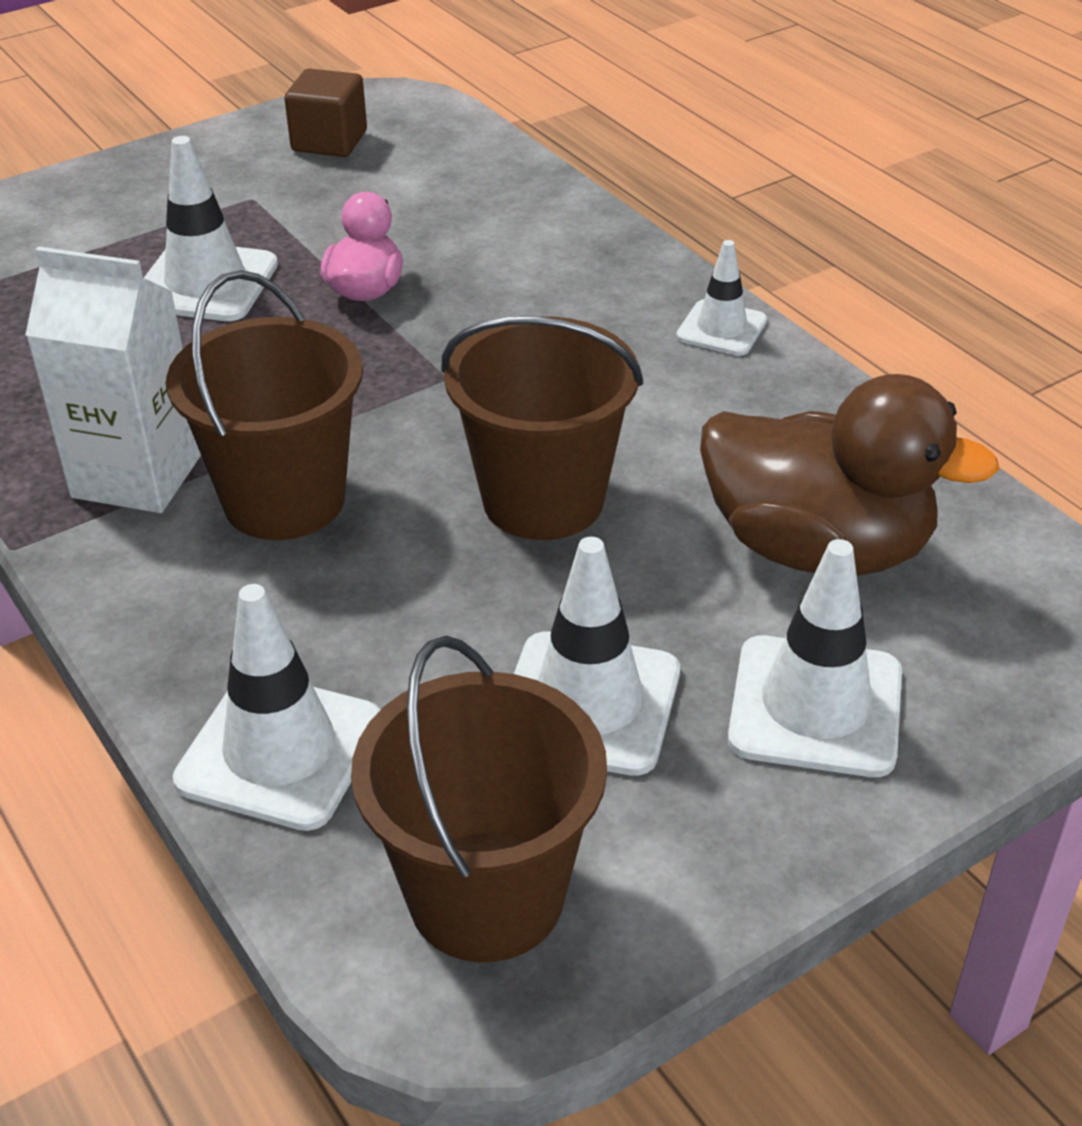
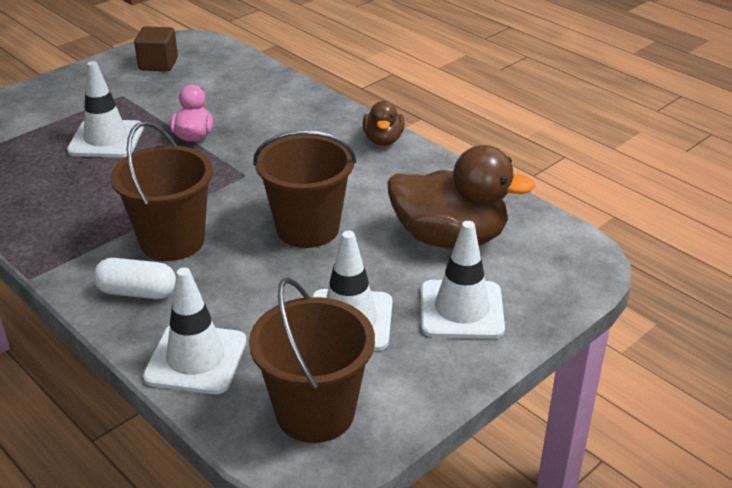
camera: 10 degrees left, 5 degrees down
(137, 475) = (90, 236): white carton -> none
(199, 598) = (137, 292): none -> white capsule
(721, 328) = (383, 140): white traffic cone -> brown duck

